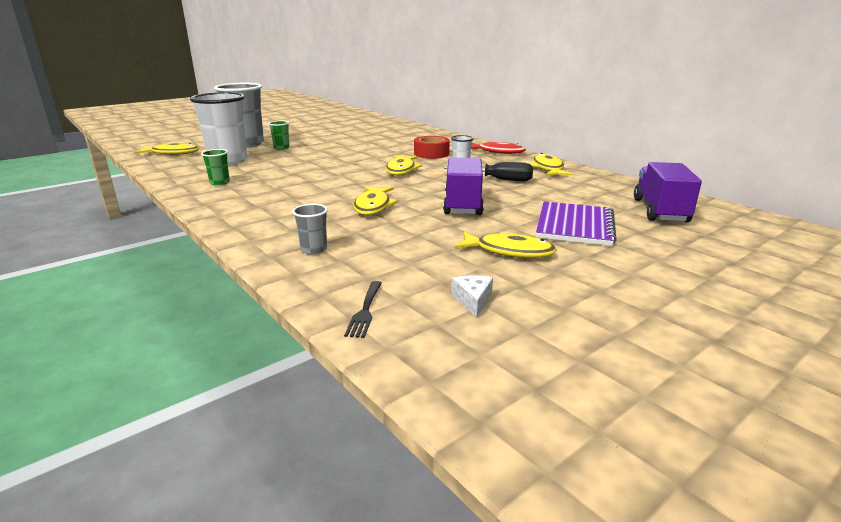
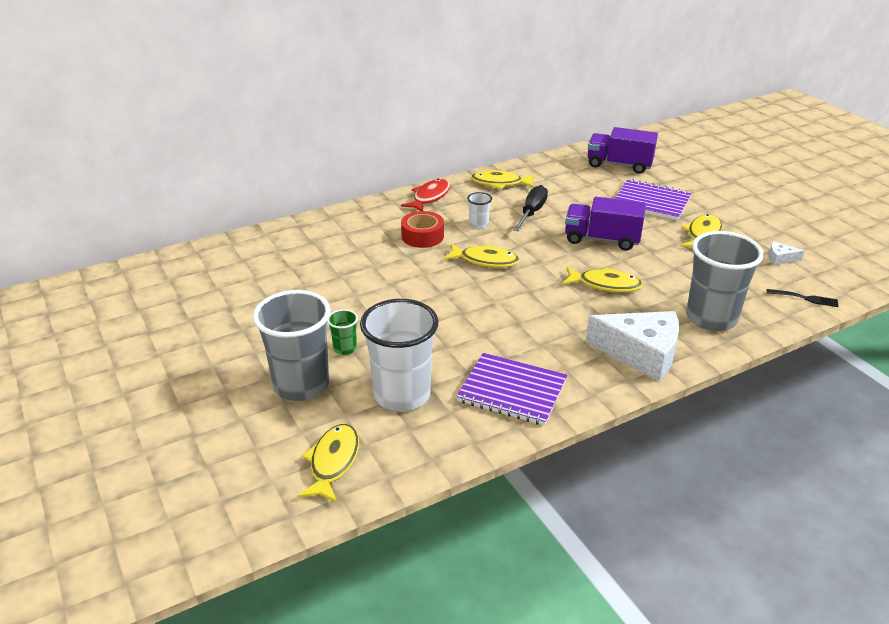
camera: 80 degrees left, 10 degrees up
(219, 183) = (512, 391): green cup -> purple notebook
(255, 219) = (641, 354): none -> white cheese
(314, 249) = (711, 318): grey cup -> grey cup, size x2.27

